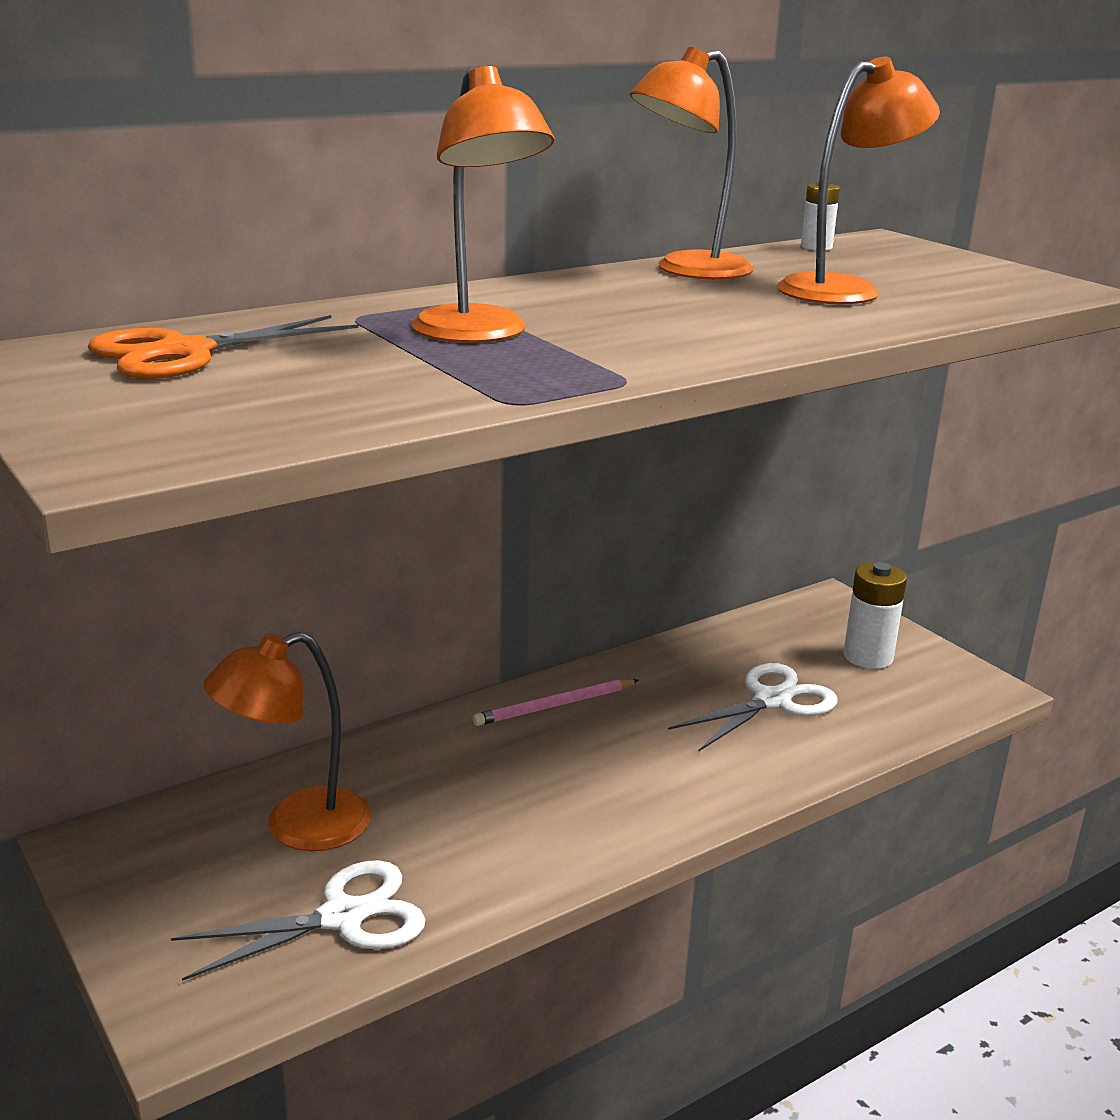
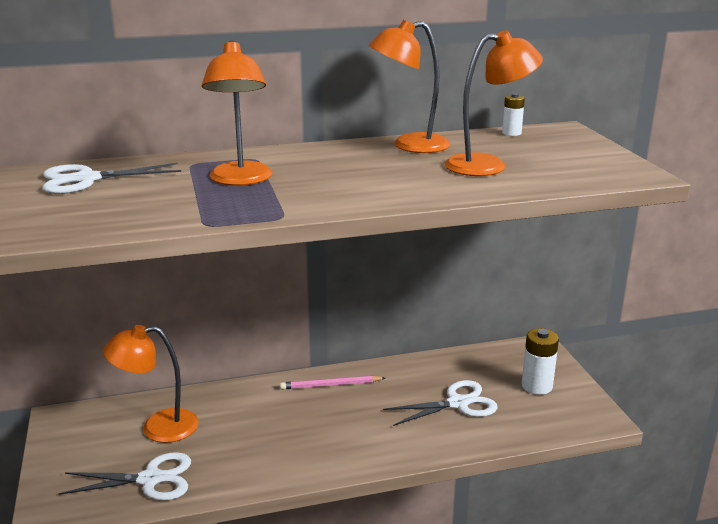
camera: 20 degrees right, 0 degrees up
(185, 353) = (87, 179): orange scissors -> white scissors

